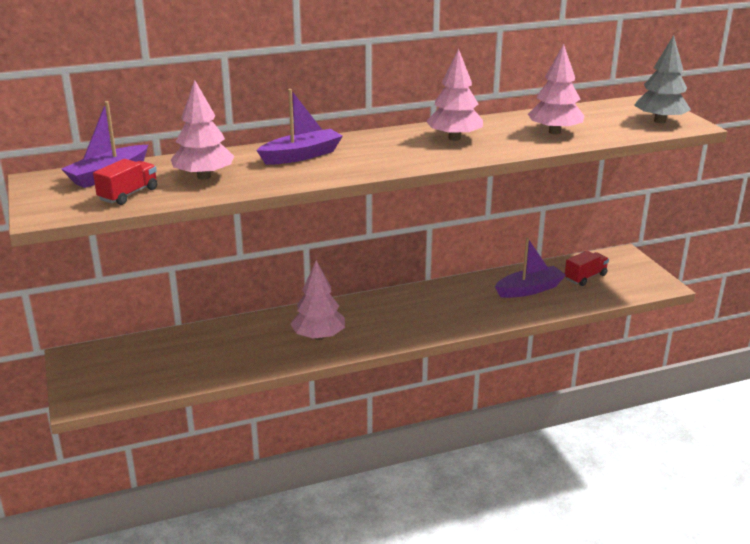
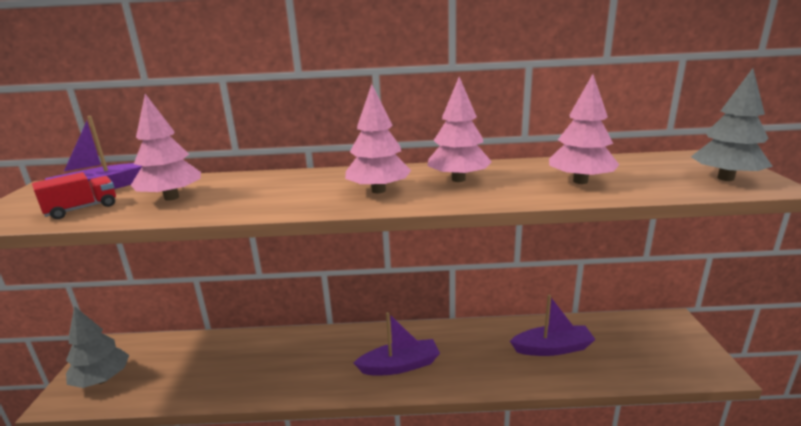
camera: 20 degrees right, 5 degrees down
(106, 380) = (102, 379): none -> grey tree
(301, 155) = (286, 185): purple boat -> purple boat (400, 365)
(318, 336) = (312, 367): pink tree -> pink tree (378, 190)
(585, 277) = (621, 343): red truck -> none

